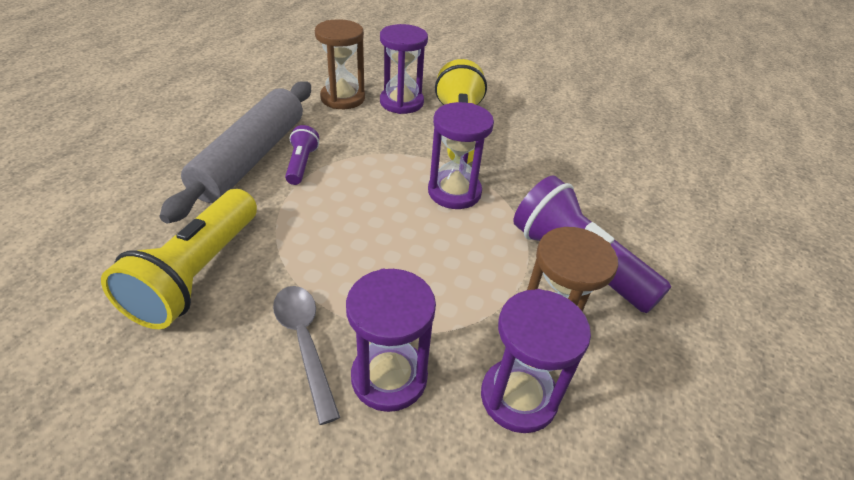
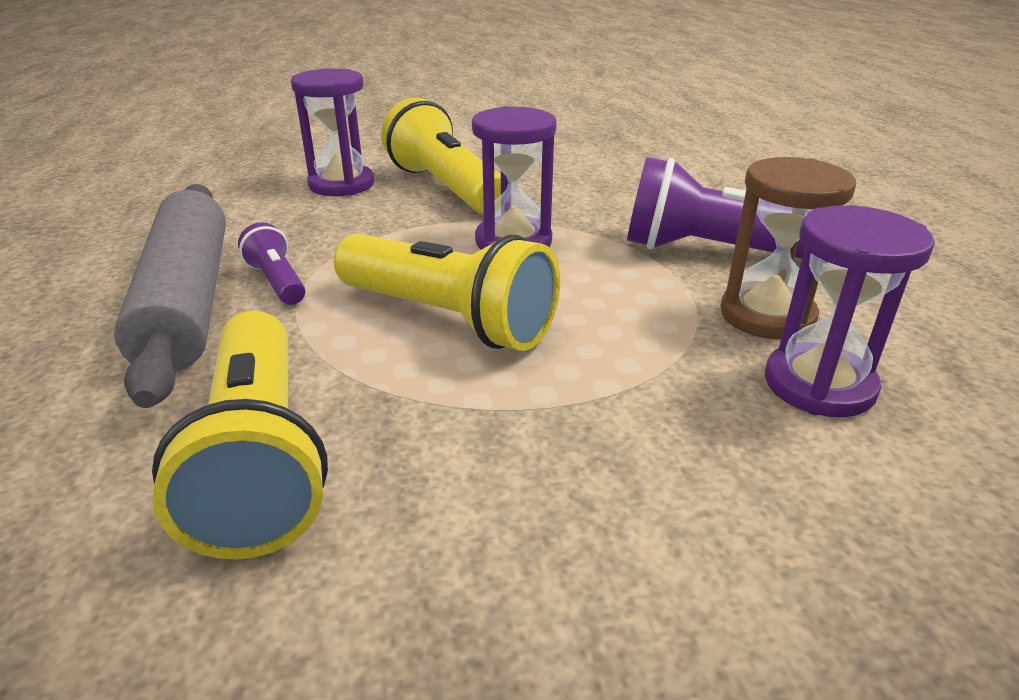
camera: 30 degrees left, 10 degrees down
(304, 343) = (523, 456): grey spoon -> none
(343, 98) = (254, 202): brown hourglass -> none
(359, 233) = (448, 319): none -> yellow flashlight
(389, 377) = (670, 437): purple hourglass -> none

